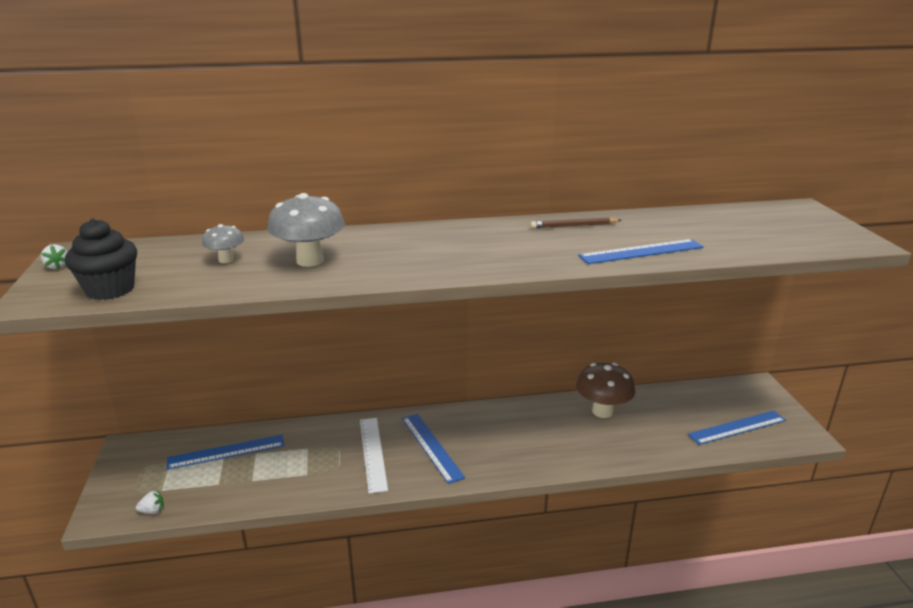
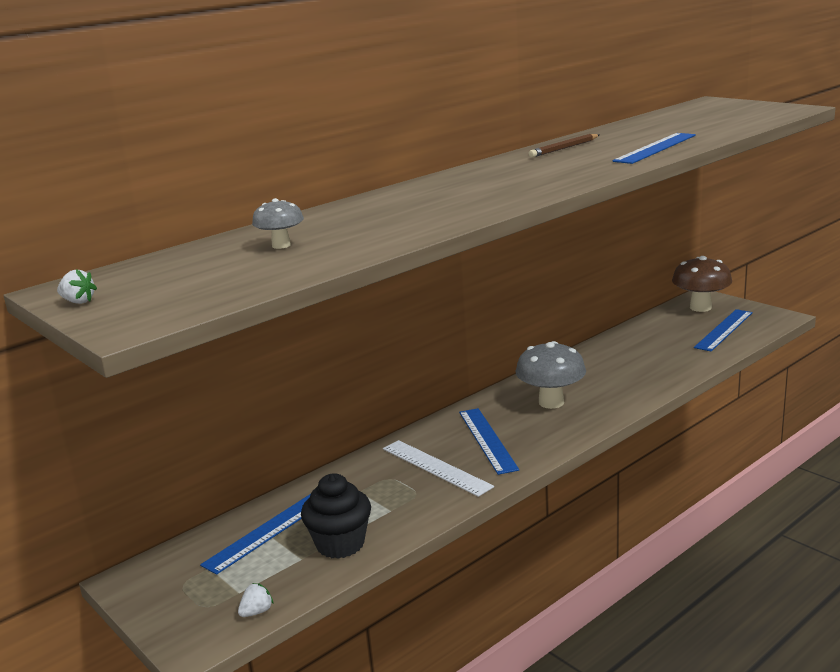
camera: 30 degrees left, 5 degrees down
(110, 289) = (205, 295): black cupcake -> black cupcake (340, 544)
(310, 261) = (376, 223): grey mushroom -> grey mushroom (551, 402)
(432, 447) = (487, 440): blue ruler -> blue ruler turned 45 degrees clockwise
(602, 411) = (604, 358): brown mushroom -> brown mushroom (700, 307)

